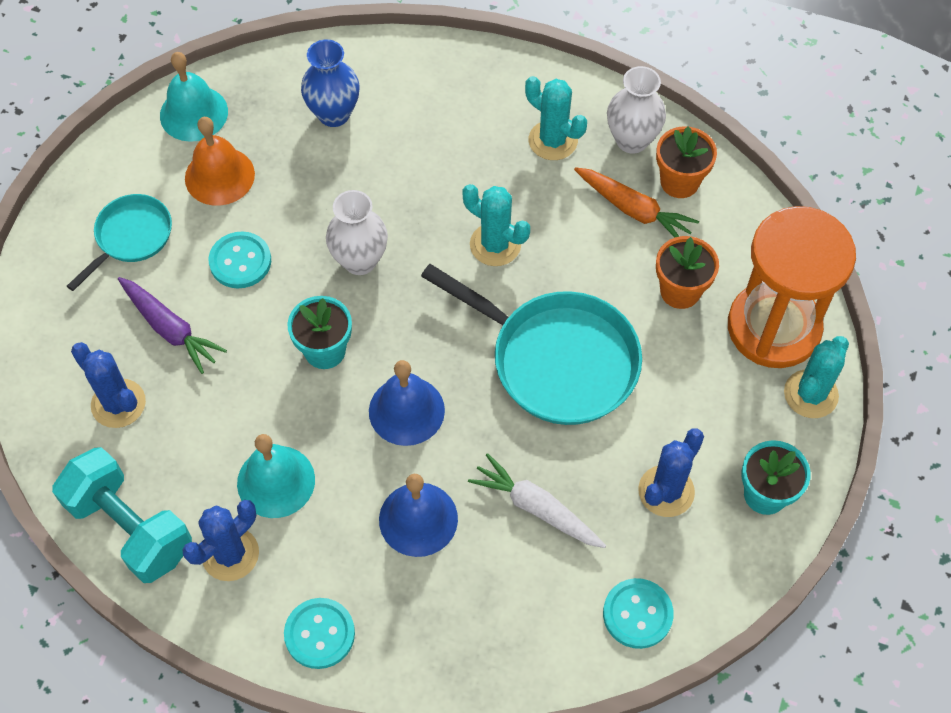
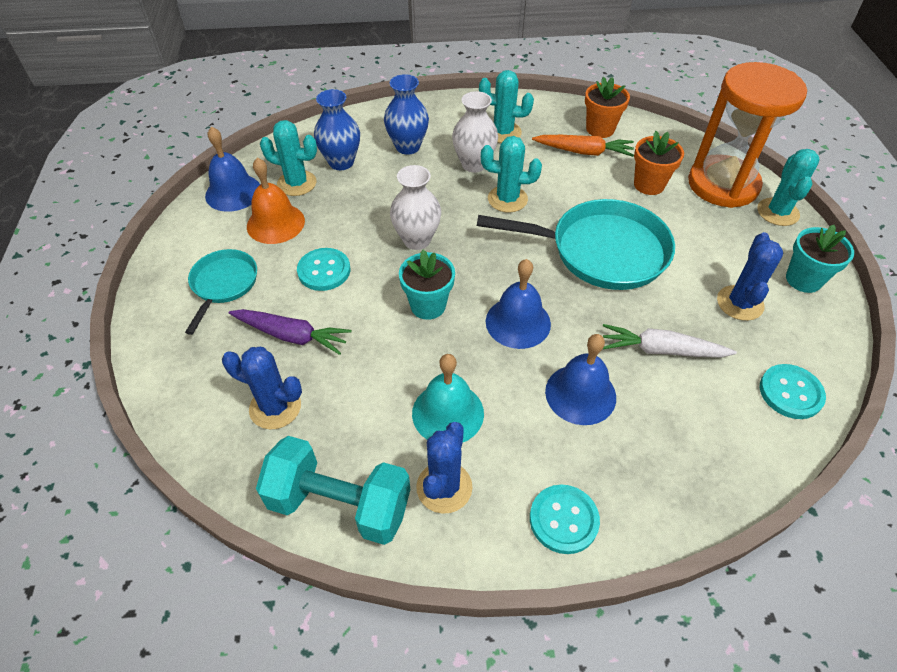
camera: 25 degrees left, 10 degrees down
(193, 113) = (233, 192): turquoise bell -> blue bell
(268, 127) = (297, 183): none -> turquoise cactus
(423, 119) = (408, 147): none -> blue vase
(632, 140) = (553, 117): white vase -> white vase (474, 164)

